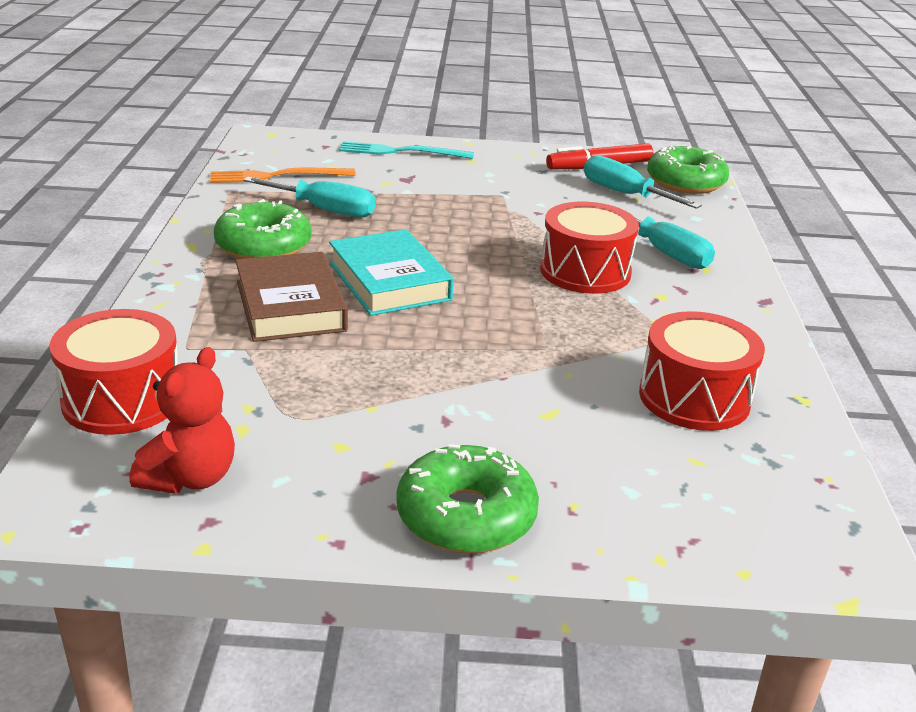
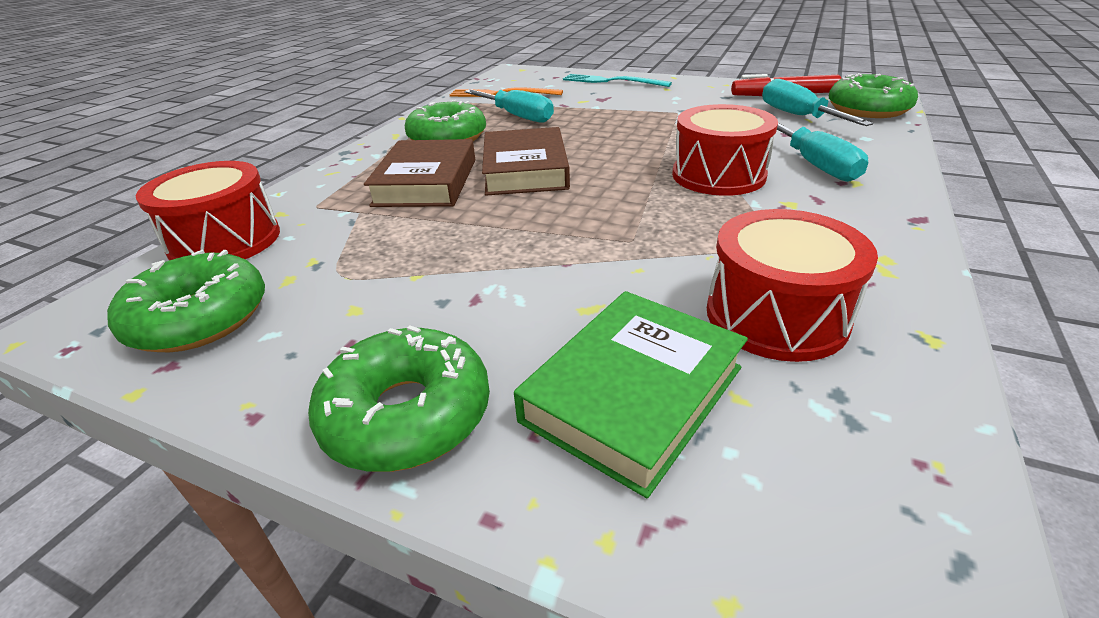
camera: 25 degrees right, 5 degrees up
(190, 478) = (199, 318): red teddy bear -> green donut
(389, 281) = (525, 170): turquoise book -> brown book
(623, 471) = (633, 394): none -> green book

